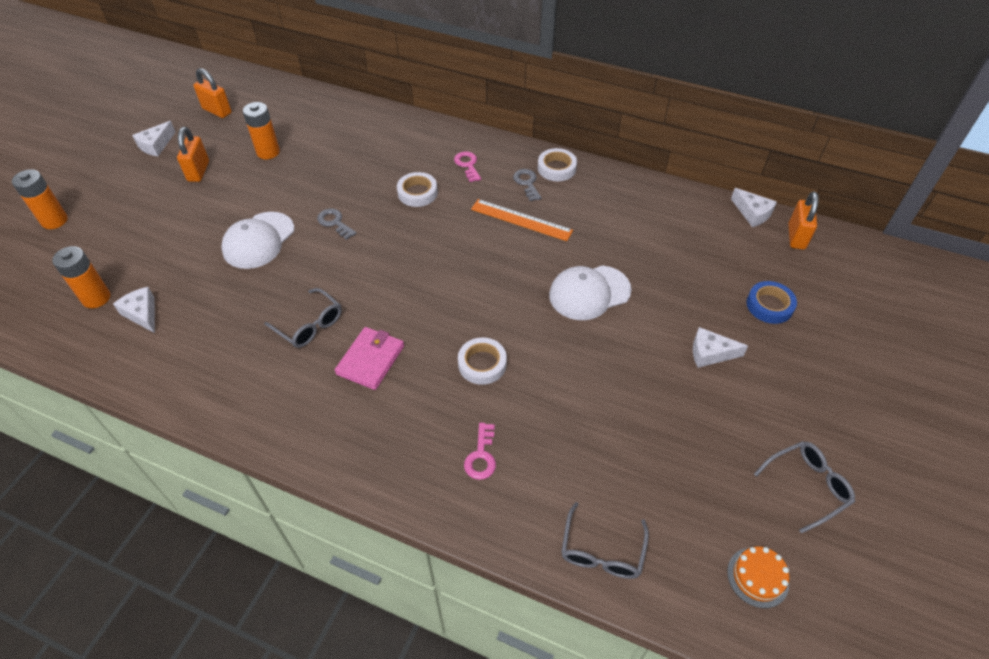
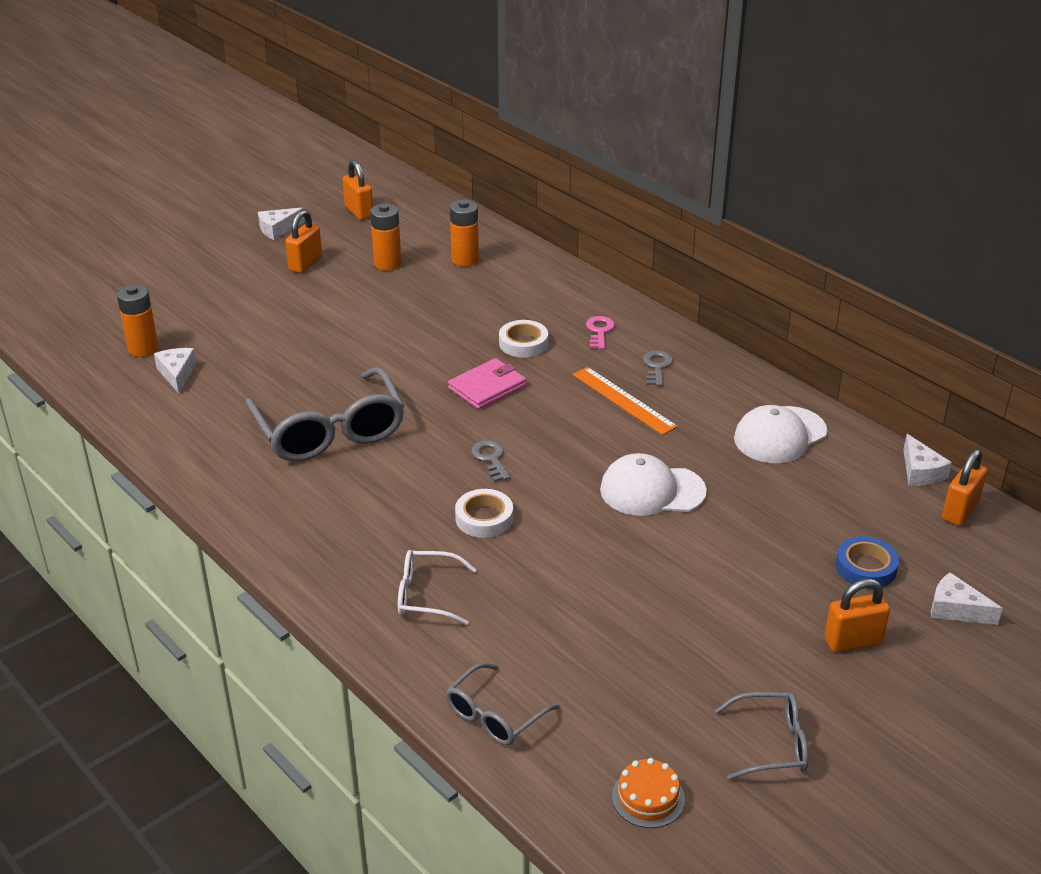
camera: 25 degrees right, 15 degrees down
(54, 221) = (143, 272): orange battery -> orange battery (465, 260)
(258, 240) = (326, 342): white cap -> white cap (780, 435)
(309, 325) = (329, 430): grey glasses -> grey glasses, size x1.91
(335, 223) = (415, 347): grey key -> grey key (490, 459)
(370, 360) = (371, 479): pink wallet -> pink wallet (487, 387)
(481, 456) = (427, 595): pink key -> white glasses
(556, 168) = (703, 361): white tape -> none
(710, 353) = (753, 589): white cheese -> white cheese (956, 609)
(801, 372) = (853, 641): none -> orange padlock

